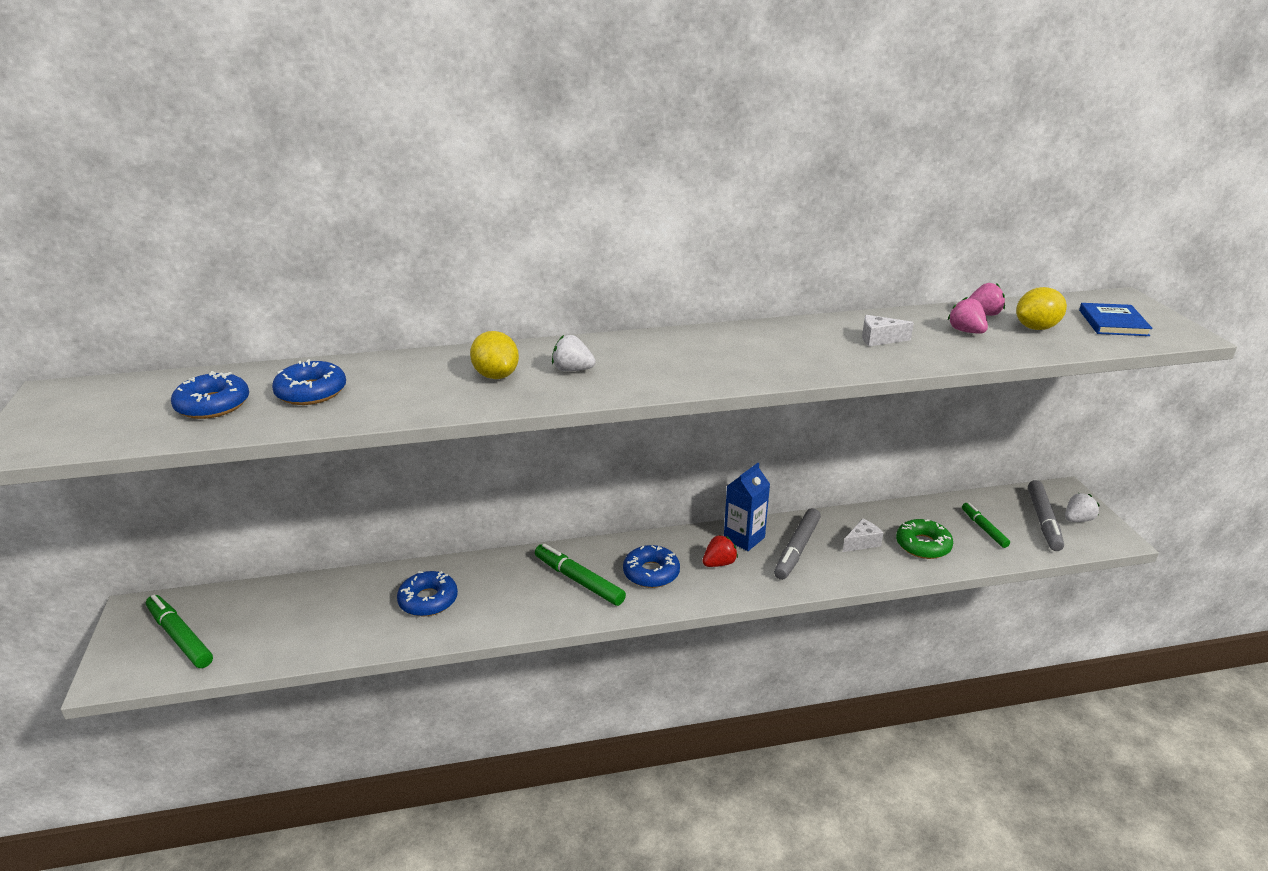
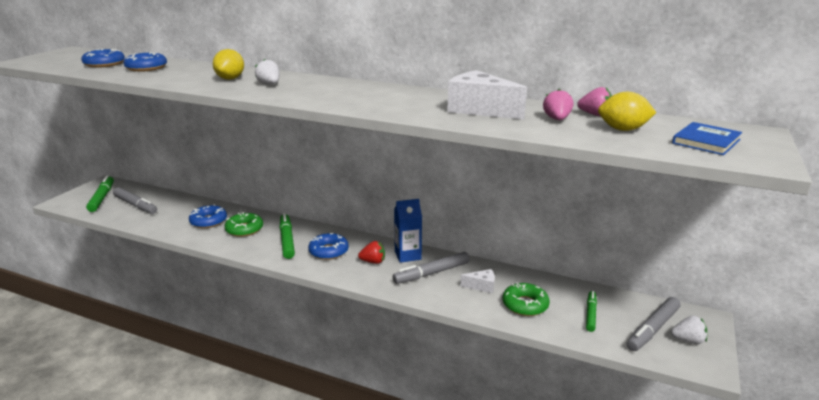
camera: 35 degrees right, 5 degrees down
(265, 624) = (135, 205): none -> grey marker
(499, 590) = (244, 229): none -> green donut
(879, 339) = (480, 110): white cheese -> white cheese, size x1.97

